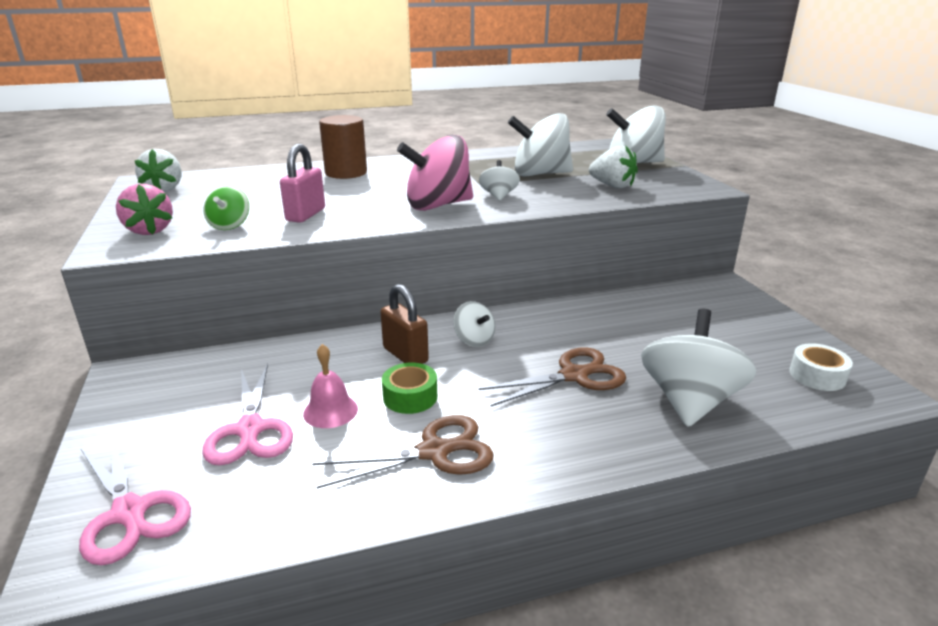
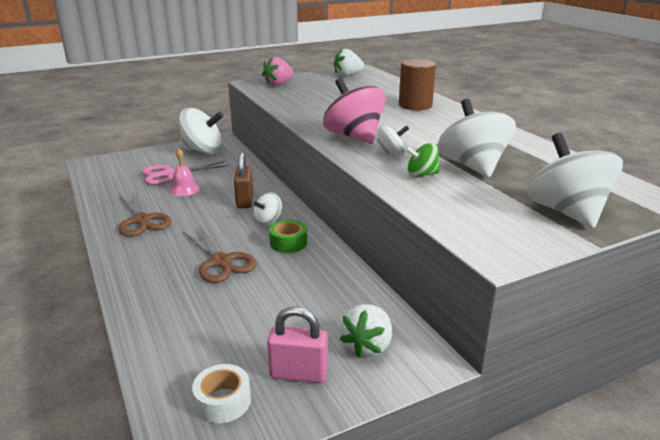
camera: 80 degrees right, 0 degrees up
(129, 512) = (117, 164): pink scissors -> none
(229, 225) = (291, 96): green spinning top -> green spinning top (421, 175)
(305, 215) = (316, 107): pink padlock -> pink padlock (298, 374)
(405, 355) = (245, 201): brown padlock -> brown padlock turned 45 degrees counterclockwise
(410, 397) = (196, 208): green tape -> green tape (288, 243)
(612, 186) = (459, 199): white strawberry -> white strawberry (368, 346)
(689, 401) = (183, 313): white spinning top -> white spinning top (203, 150)

